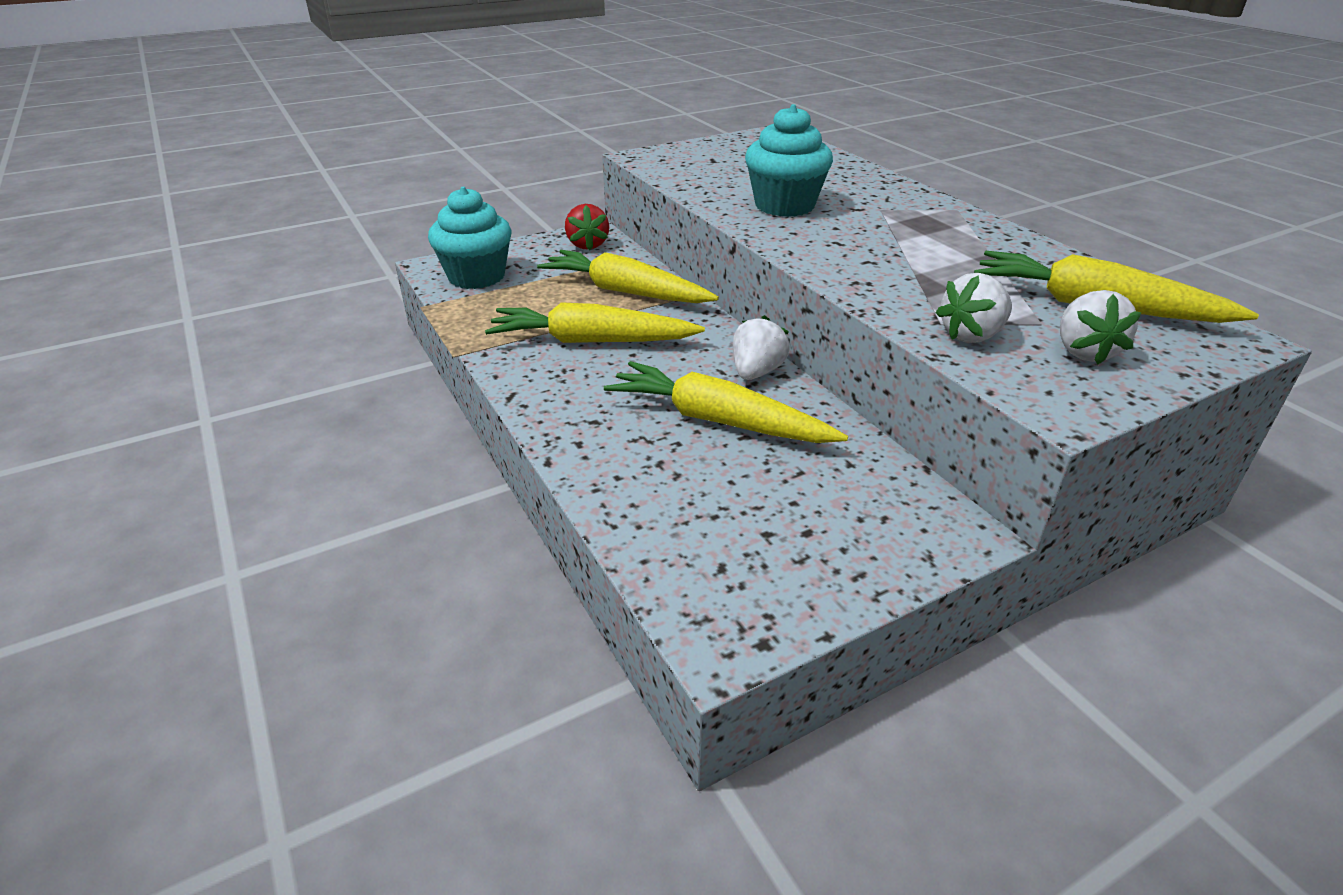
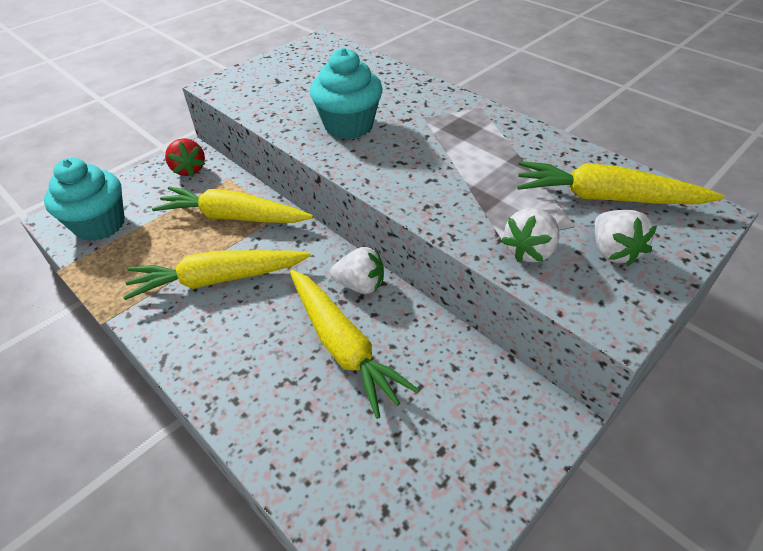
camera: 15 degrees left, 10 degrees up
(718, 420) = (343, 346): yellow carrot -> yellow carrot turned 135 degrees counterclockwise
(756, 372) = (360, 285): white strawberry -> white strawberry turned 90 degrees clockwise

